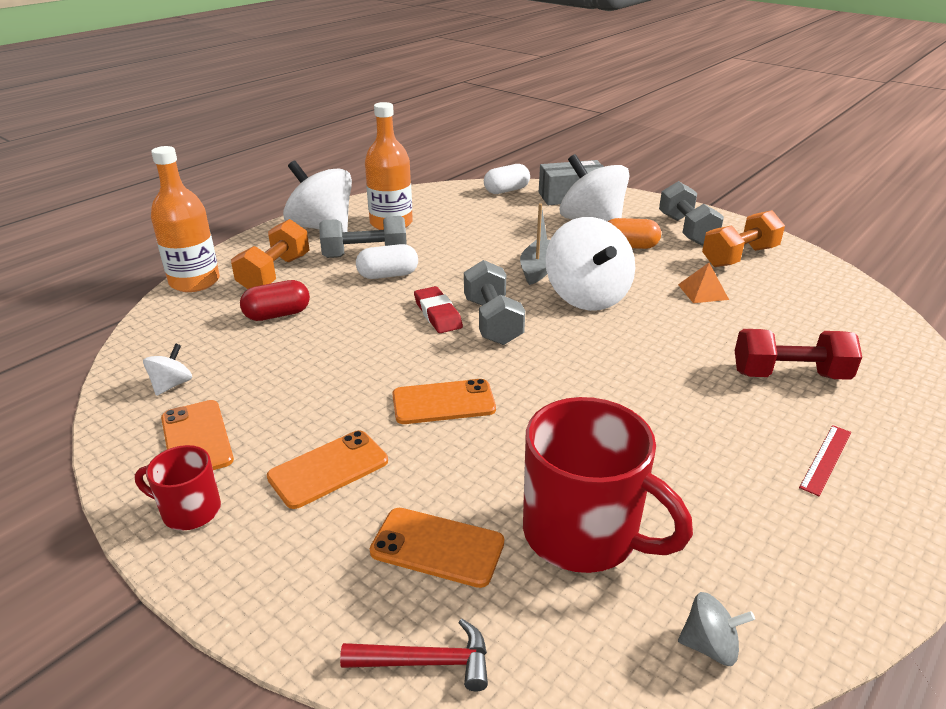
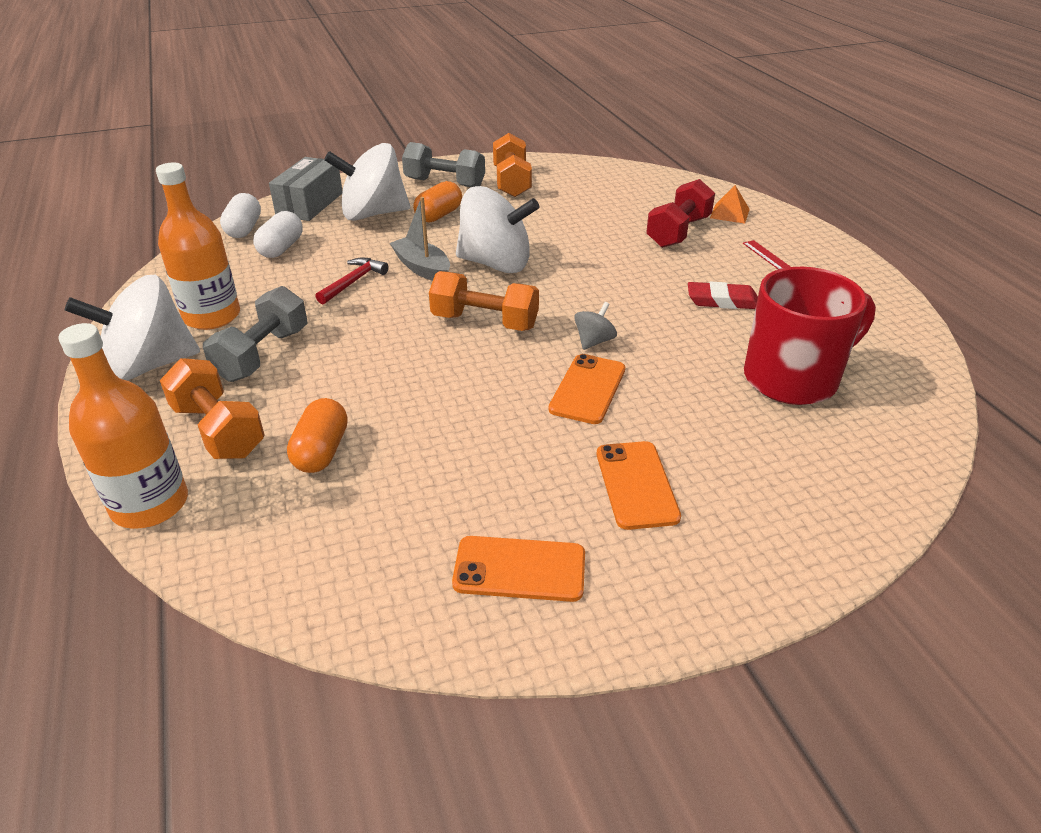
camera: 60 degrees left, 5 degrees up
(172, 385) = (391, 571): white spinning top -> none
(189, 510) = (639, 597): red mug -> none
(277, 315) = (321, 451): red capsule -> orange capsule
(388, 275) = (327, 352): white capsule -> white capsule (281, 248)
(426, 662) = (888, 493): red hammer -> red hammer (353, 282)
(437, 314) = (439, 347): red eraser -> red eraser (722, 301)
(437, 547) = (773, 451): orange phone -> none
(492, 321) = (485, 322): grey dumbbell -> orange dumbbell
(703, 292) = (544, 216): orange pyramid -> orange pyramid (729, 213)
(709, 645) = (912, 370): grey spinning top -> grey spinning top (594, 341)

